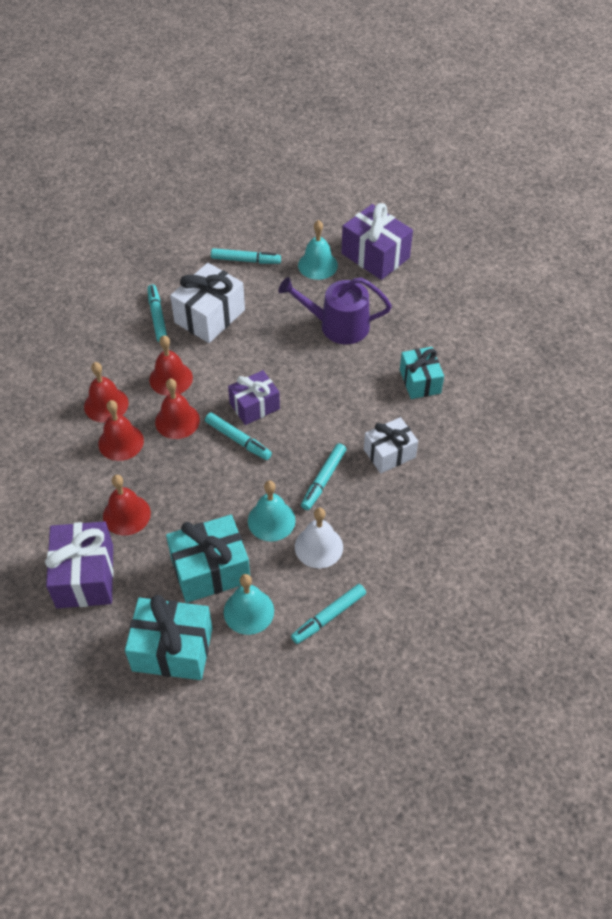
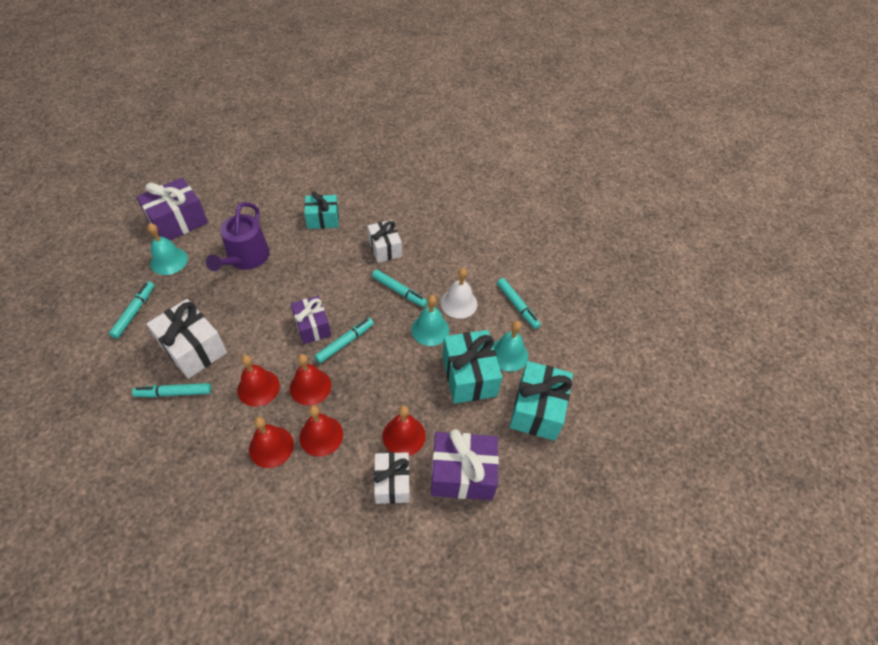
camera: 85 degrees left, 0 degrees up
(72, 512) = (392, 483): none -> white gift

